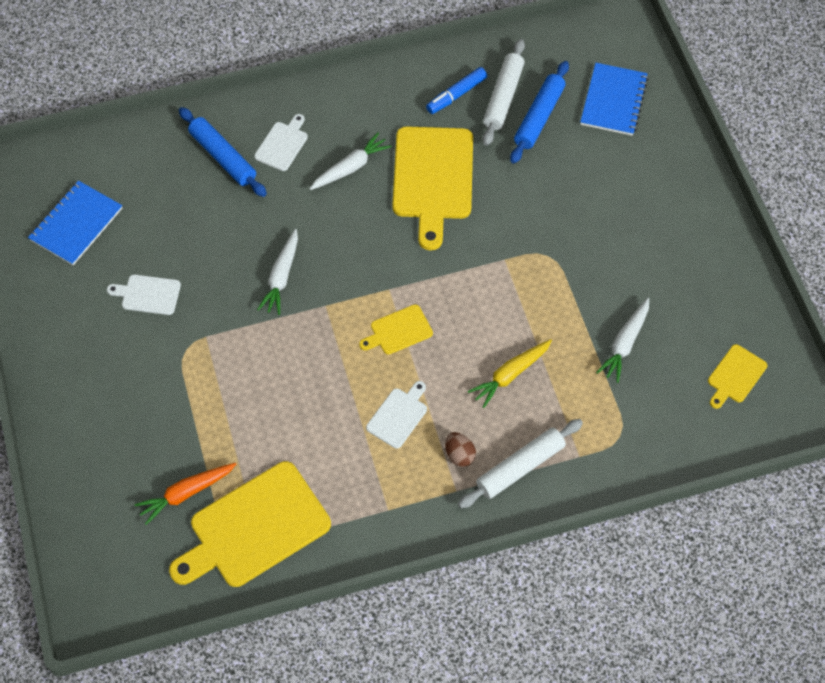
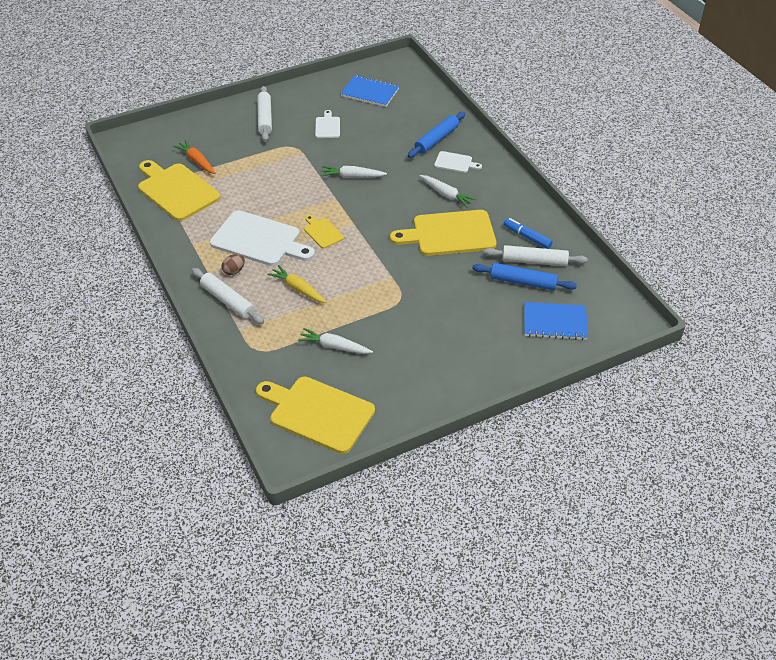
camera: 80 degrees right, 15 degrees down
(99, 382) = (264, 118): none -> white rolling pin
(398, 416) = (259, 240): white cutting board -> white cutting board, size x2.08
(735, 376) = (318, 413): yellow cutting board -> yellow cutting board, size x2.08

